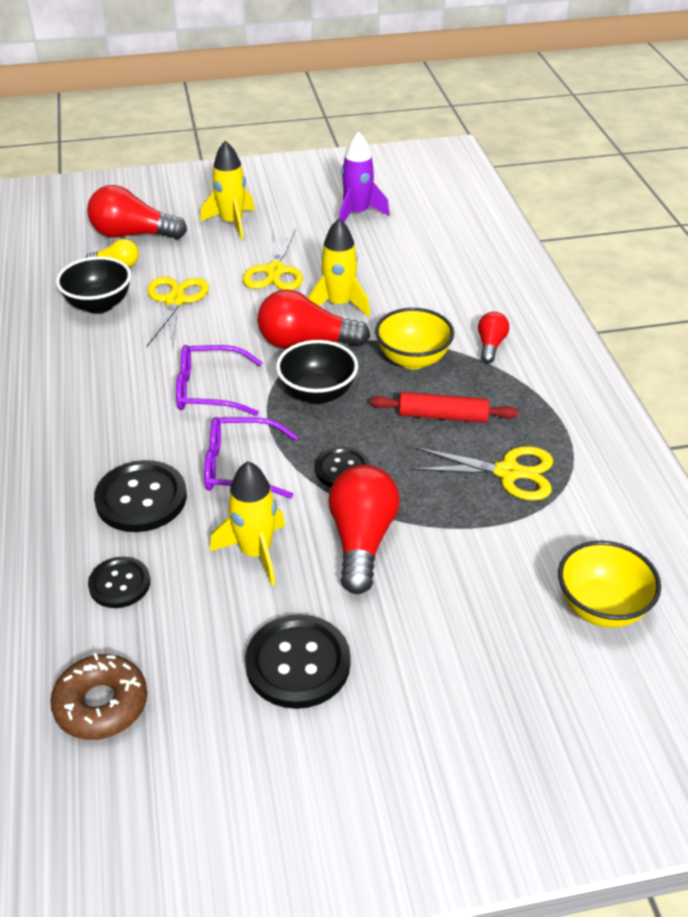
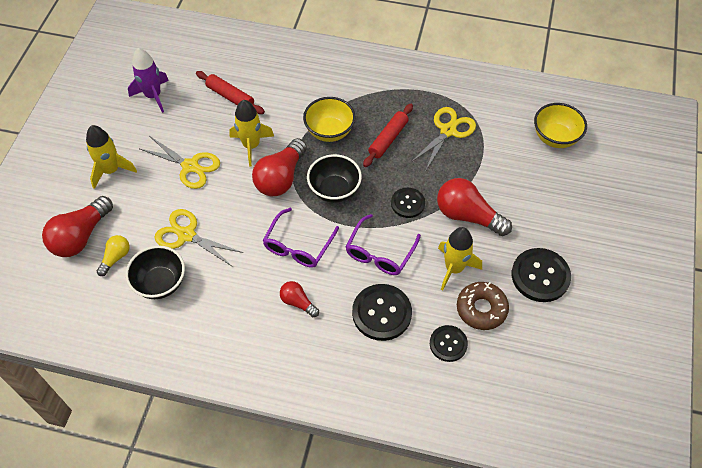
camera: 65 degrees left, 15 degrees up
(101, 704) = (532, 376): brown donut -> brown donut (481, 309)
(402, 264) = (230, 97): none -> red rolling pin
(490, 345) = (338, 90): red light bulb -> red light bulb (298, 302)

